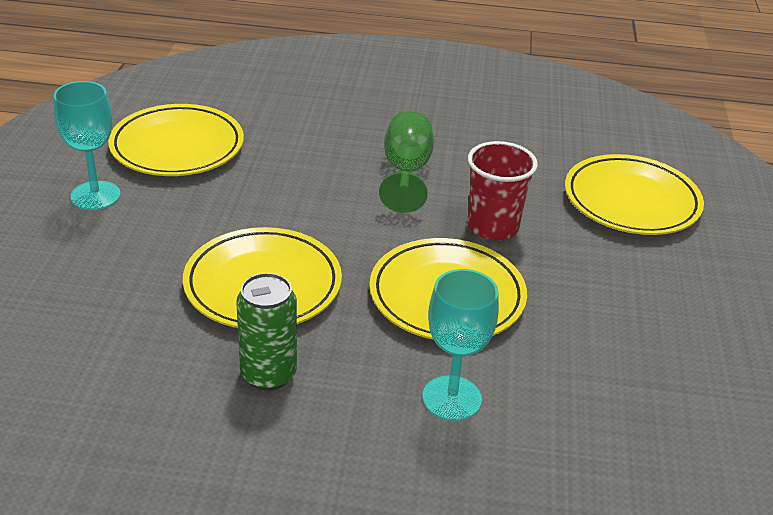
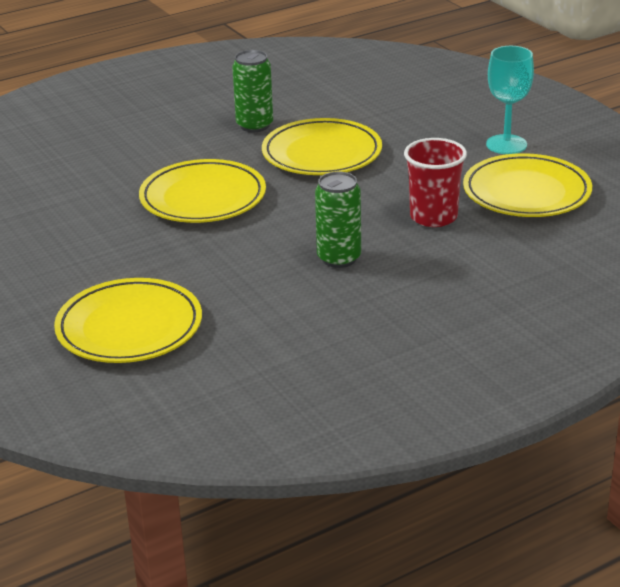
camera: 145 degrees right, 5 degrees down
(406, 172) = (339, 258): green goblet -> green can
(452, 398) = (143, 157): turquoise goblet -> none
(492, 227) = (222, 252): red cup -> red cup (433, 217)

